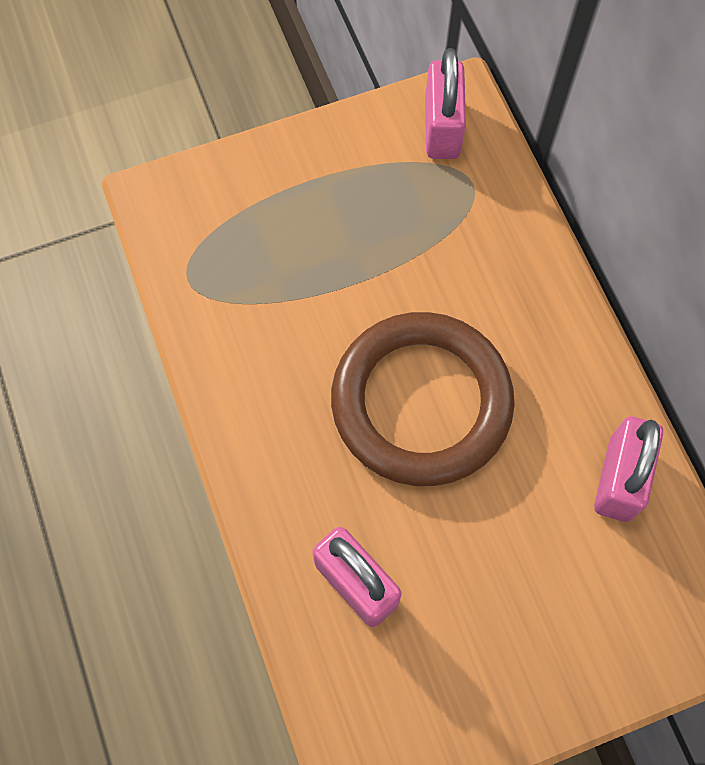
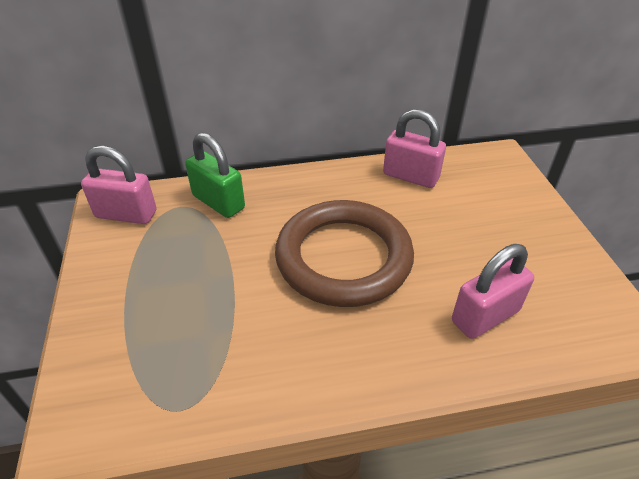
camera: 80 degrees left, 25 degrees down
(491, 226) = (218, 202): none -> green padlock

